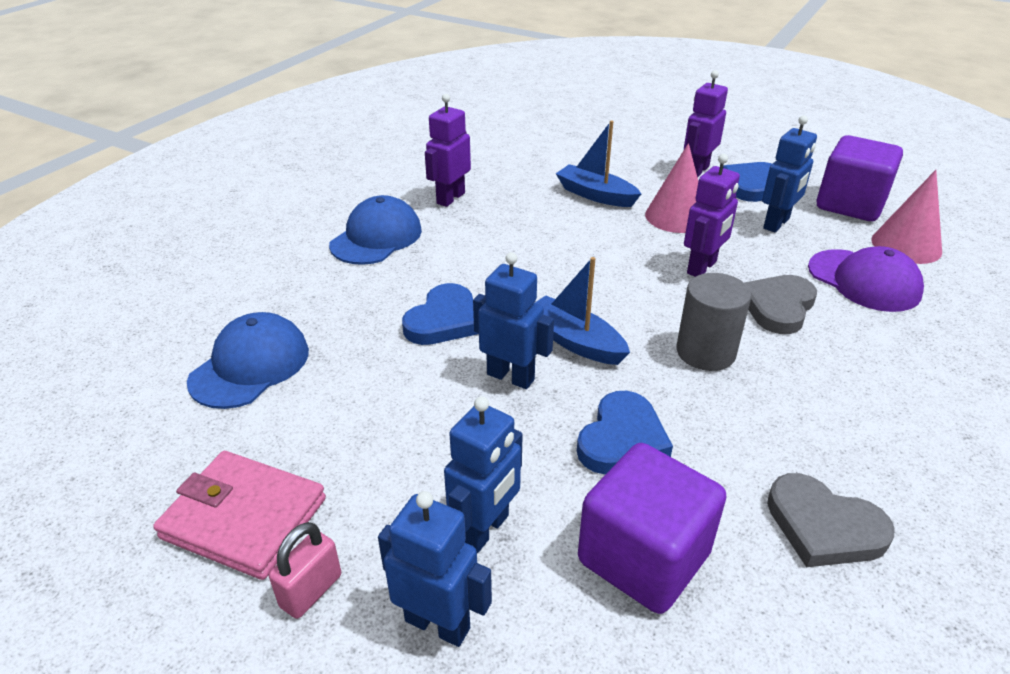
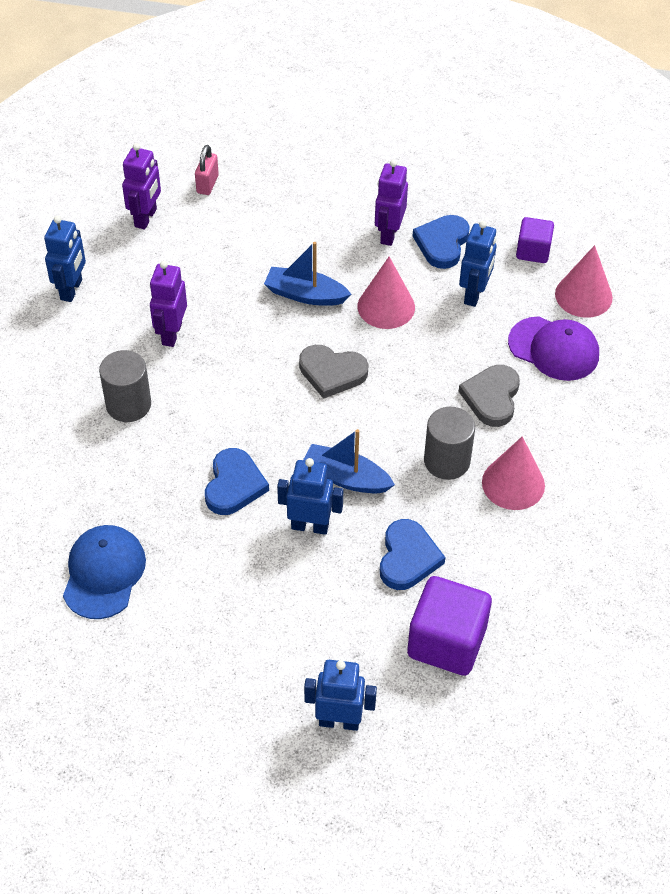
camera: 20 degrees left, 15 degrees up
(244, 518) = (180, 694): pink wallet -> none
(311, 591) = (252, 726): pink padlock -> pink padlock (207, 184)
(376, 237) = (128, 405): blue cap -> grey cylinder
(485, 530) = (342, 653): blue robot -> blue robot (72, 290)
(702, 268) = (423, 368): purple robot -> purple robot (146, 218)
(788, 393) = (513, 483): none -> pink cone
(823, 526) = (551, 587): grey heart -> grey heart (332, 373)
(850, 204) = (533, 251): purple cube -> purple cube, size x0.58

